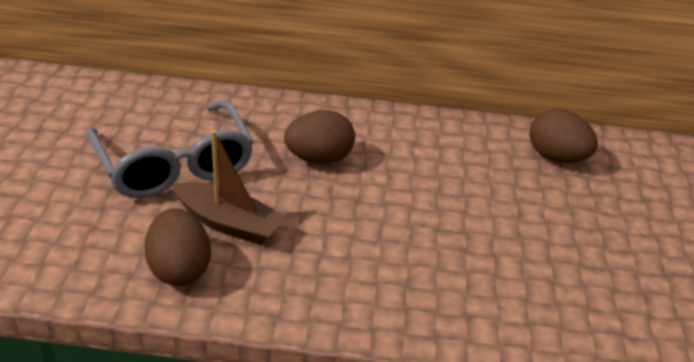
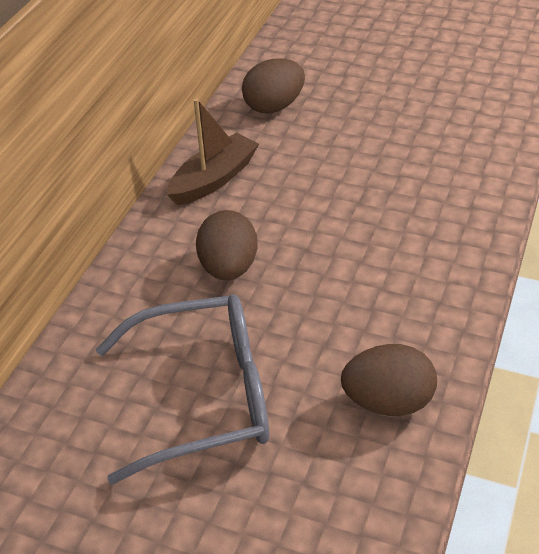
camera: 70 degrees left, 5 degrees up
(229, 223) = (322, 354): brown boat -> brown boat (214, 179)

